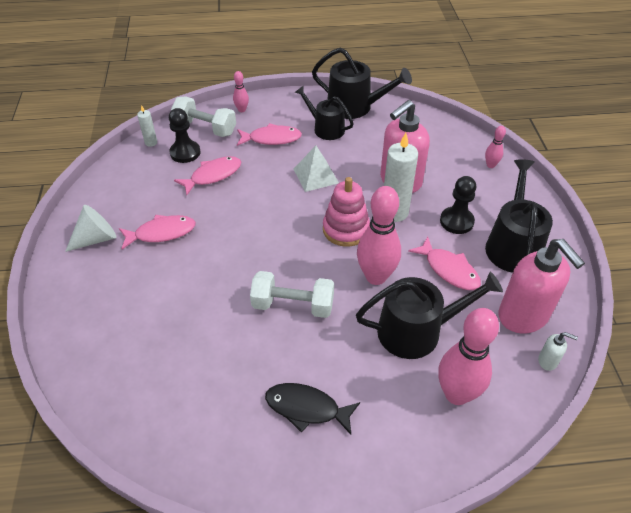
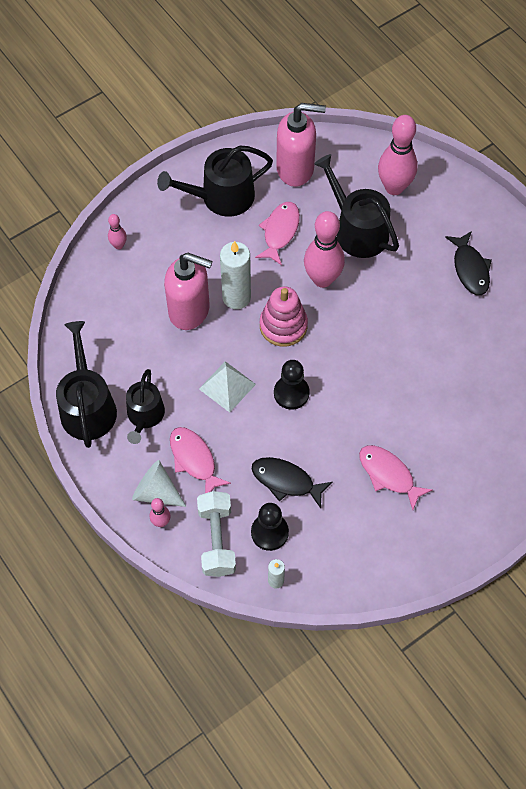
camera: 120 degrees left, 15 degrees up
(96, 238) = (433, 527): white cone -> white cone (156, 492)
(213, 175) = (286, 481): pink fish -> black fish
(293, 305) = (392, 323): white dumbbell -> none
(456, 221) = (217, 246): black pawn -> black pawn (291, 393)
(523, 316) = (296, 169): pink soap dispenser -> pink soap dispenser turned 60 degrees clockwise
(548, 361) = (328, 144): white soap dispenser -> none

